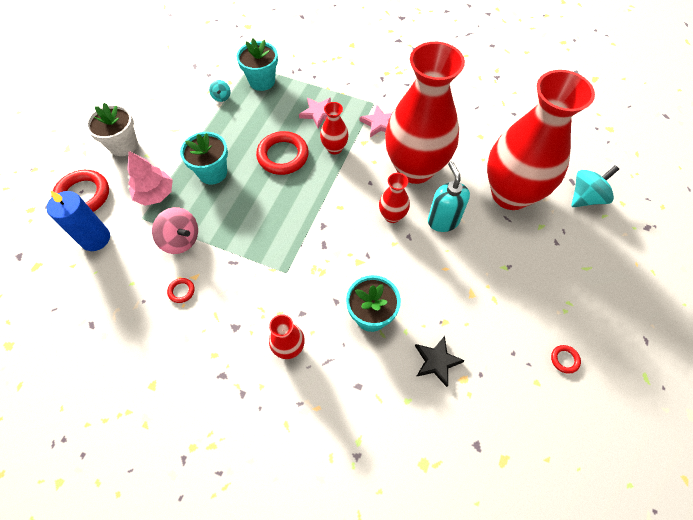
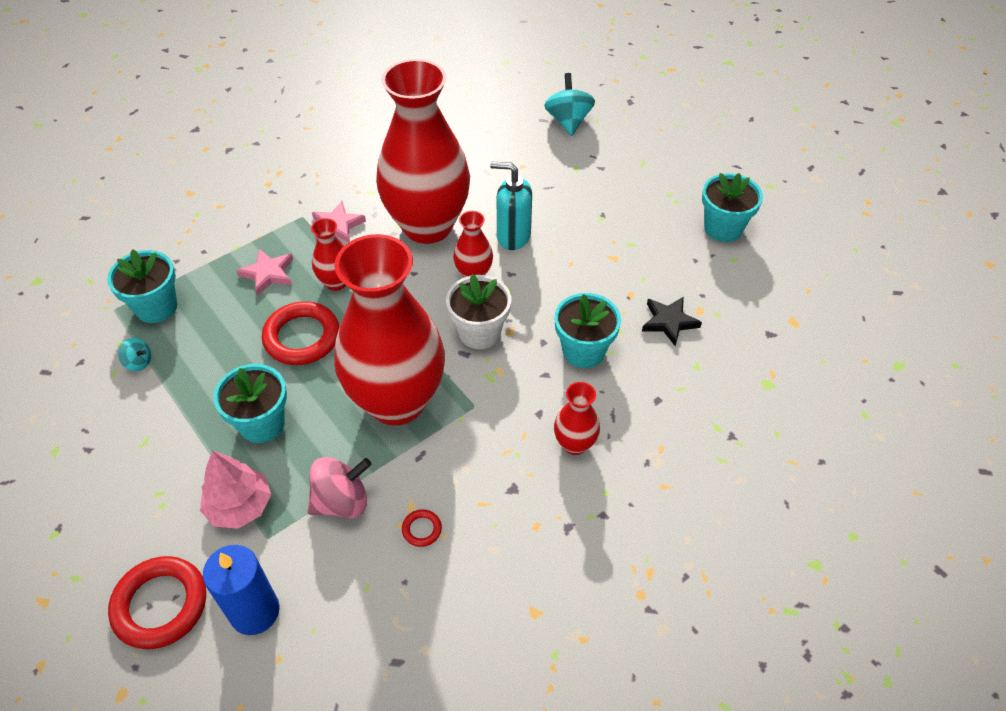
camera: 60 degrees left, 10 degrees down
(123, 145) = (111, 517): white flower pot -> white flower pot (479, 332)
(510, 194) = (522, 169): red vase -> red vase (397, 401)
(564, 359) = (723, 228): red ring -> turquoise flower pot

